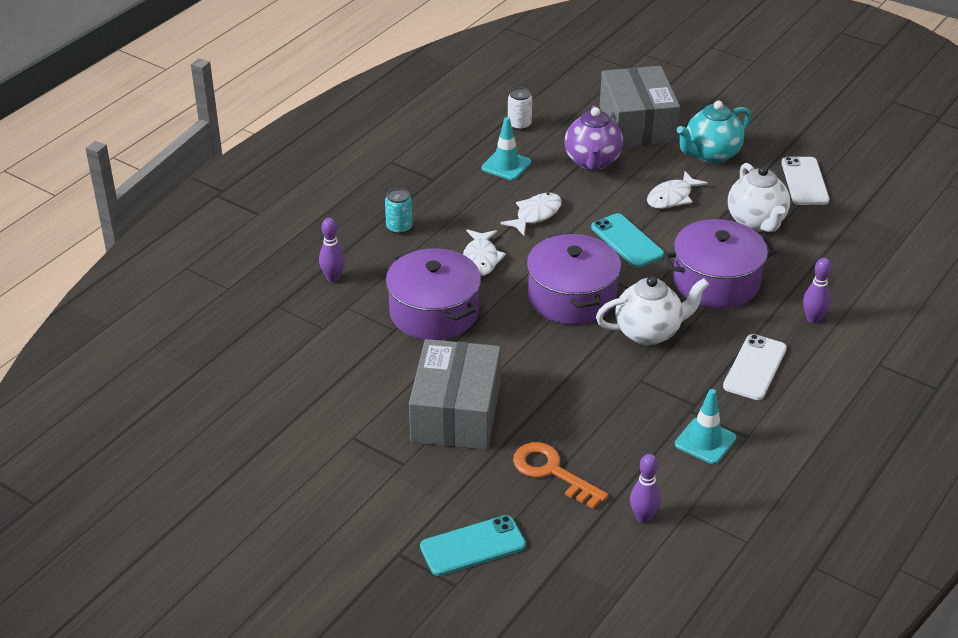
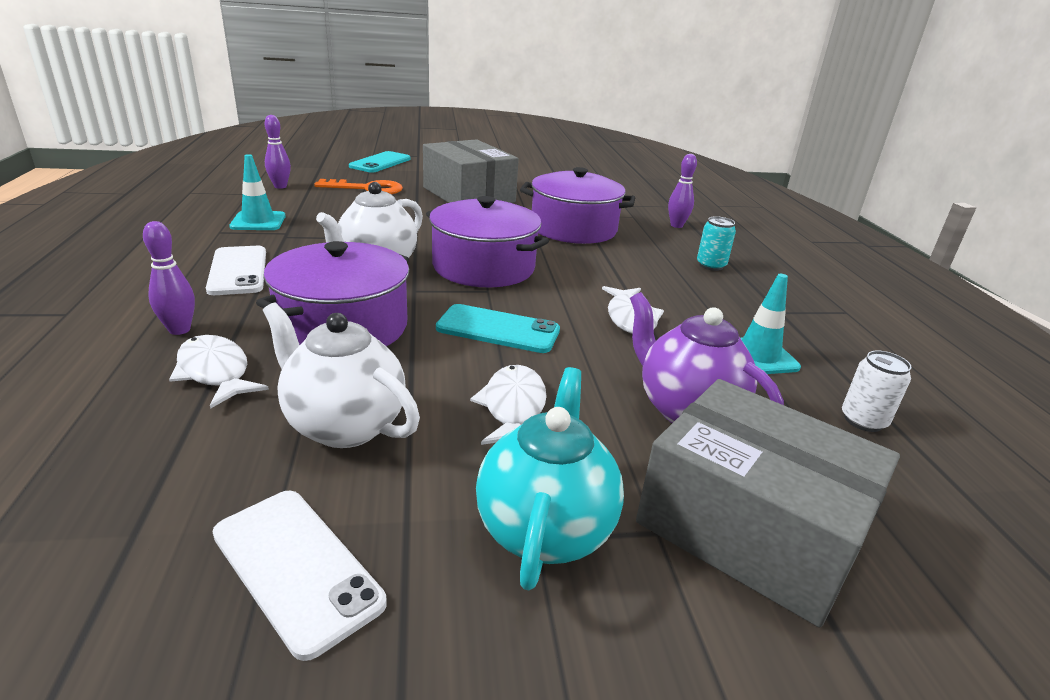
camera: 135 degrees right, 10 degrees down
(481, 259) = (606, 267): white fish -> white fish (215, 372)

